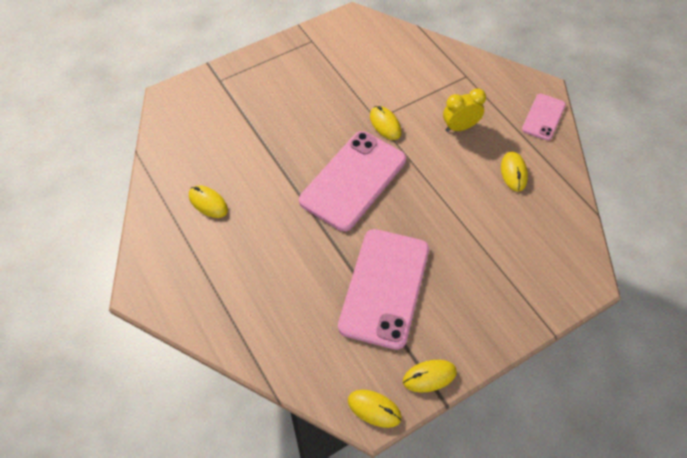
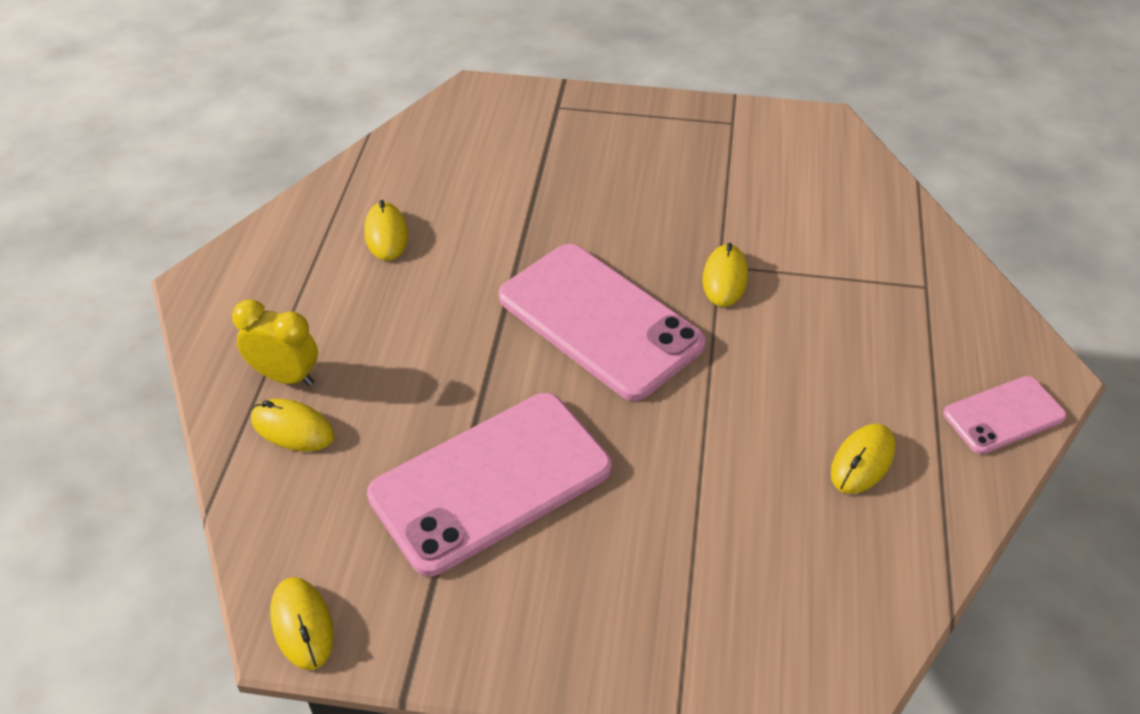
camera: 40 degrees right, 10 degrees down
(353, 180) = (599, 321): pink phone -> pink phone turned 60 degrees clockwise
(429, 376) = (421, 643): yellow mouse -> yellow mouse (293, 428)
(460, 127) = (839, 347): yellow clock -> yellow clock (286, 376)

